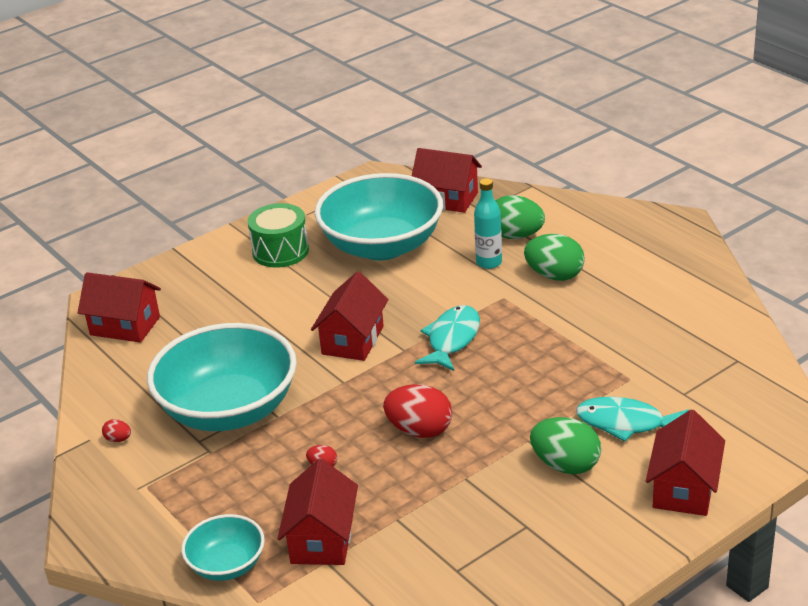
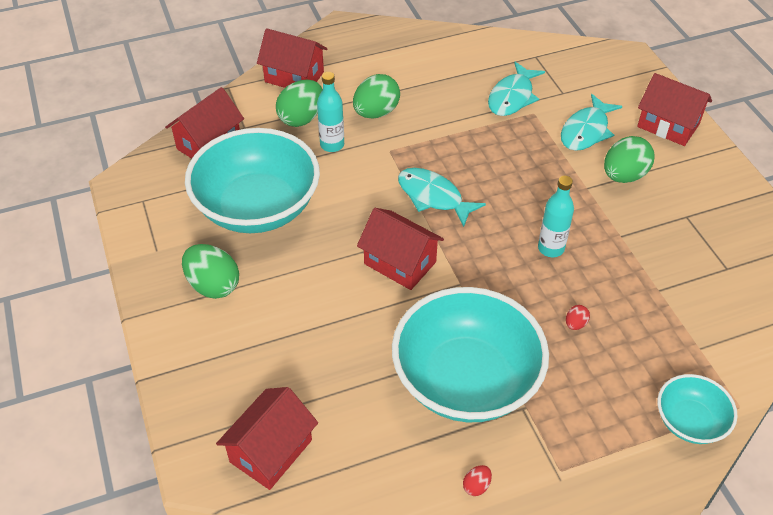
camera: 75 degrees left, 15 degrees up
(280, 251) = (213, 285): green drum -> green egg
(322, 539) = (672, 345): red house -> red house (294, 77)
(420, 430) = (551, 248): red egg -> turquoise bottle
(647, 357) = (512, 97): none -> turquoise fish

